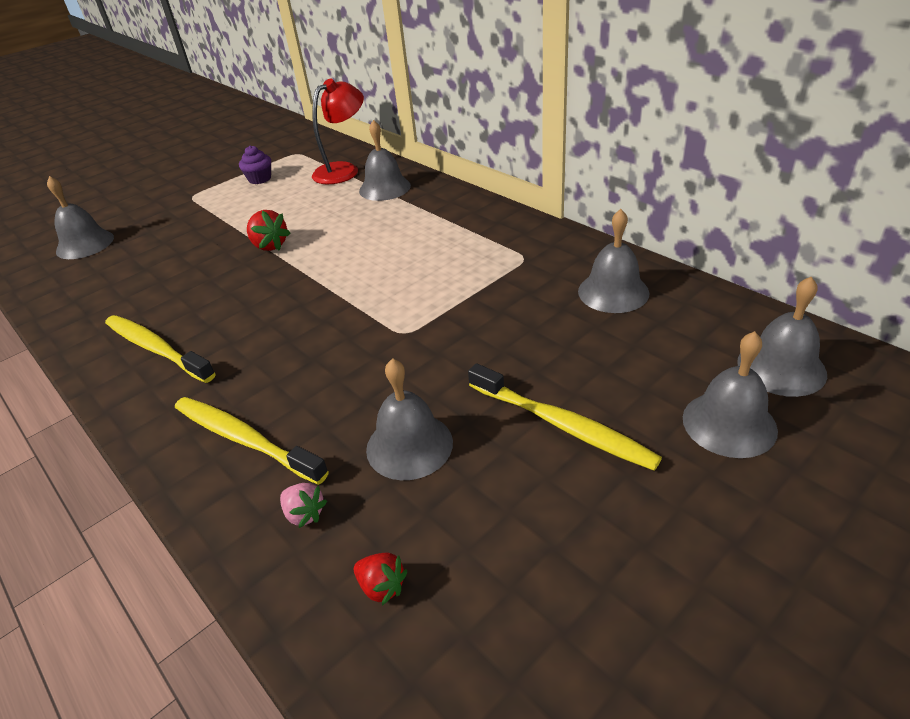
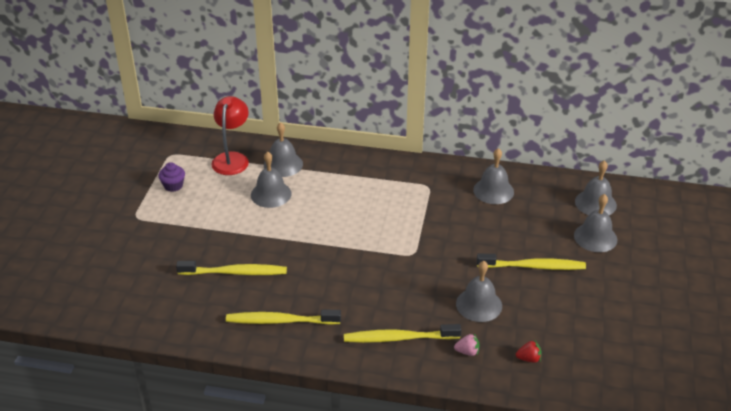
camera: 40 degrees left, 0 degrees up
(85, 244) = (108, 282): grey bell -> grey bell (271, 194)
(193, 277) = (235, 272): none -> yellow toothbrush
(270, 245) = (258, 233): red strawberry -> none

